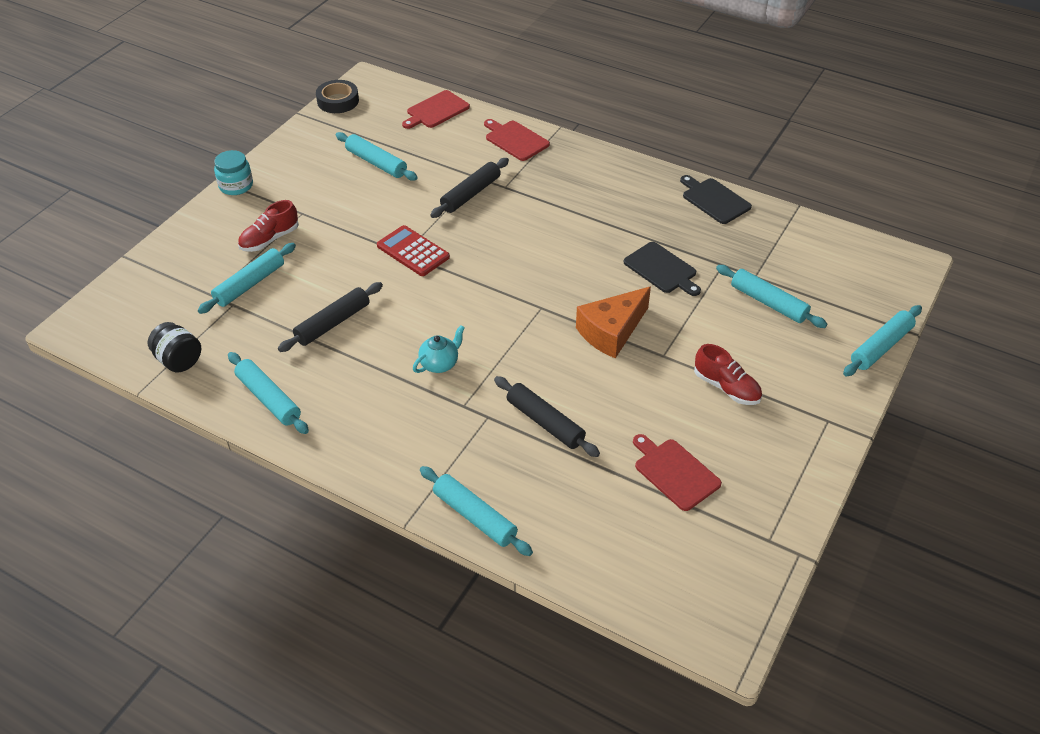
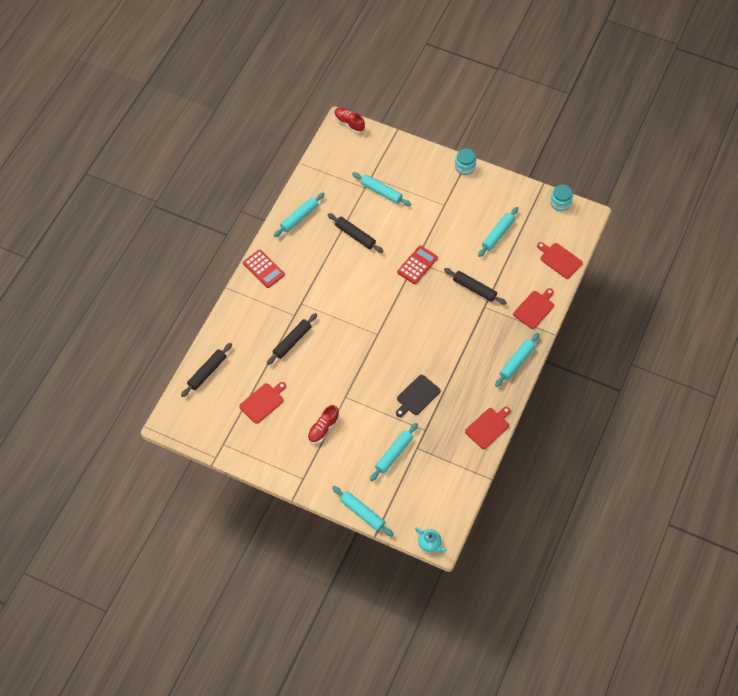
camera: 85 degrees right, 15 degrees up
(179, 360) = (322, 174): black jar -> none
(269, 239) = (419, 193): red shoe -> red shoe (349, 123)
(338, 101) = (560, 203): black tape -> turquoise jar
(374, 459) = (263, 269): none -> red calculator
(440, 364) = (329, 289): turquoise teapot -> turquoise teapot (429, 544)
(474, 516) = (231, 315): turquoise rolling pin -> turquoise rolling pin (516, 362)
(605, 563) = (207, 372): none -> black rolling pin
(612, 332) = (361, 370): orange cheese -> none
(714, 200) = (488, 427): black cutting board -> red cutting board

